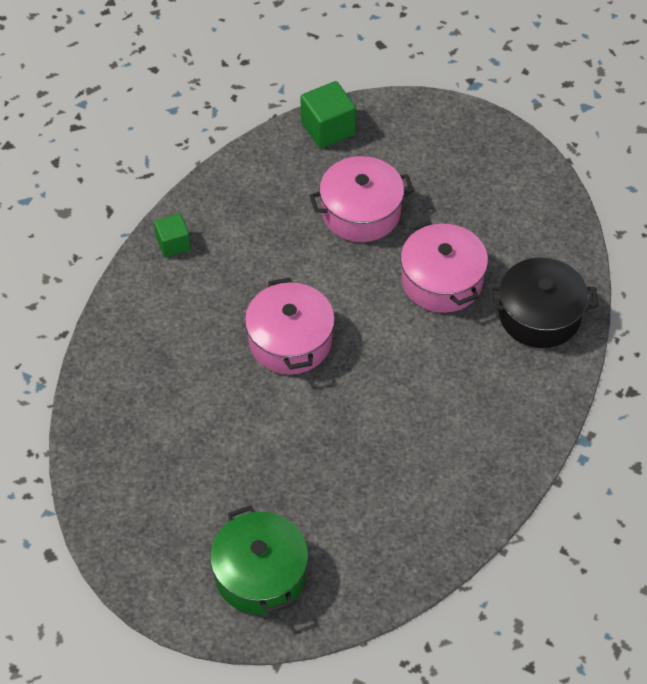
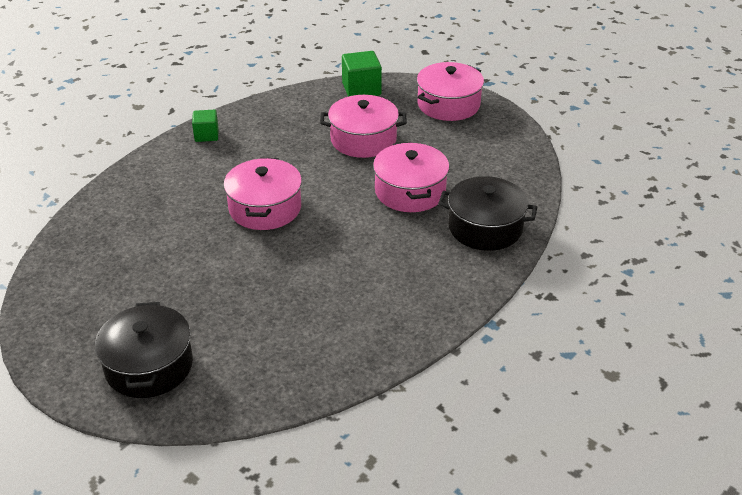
camera: 15 degrees right, 15 degrees down
(260, 574) = (149, 366): green pot -> black pot
(440, 134) = (448, 104): none -> pink pot

